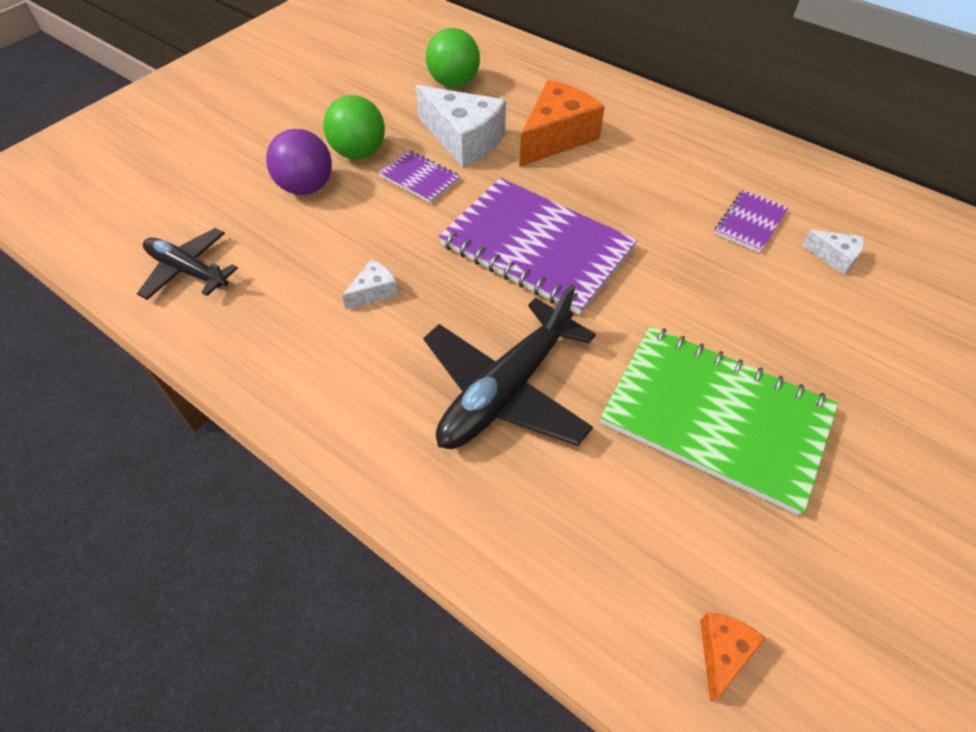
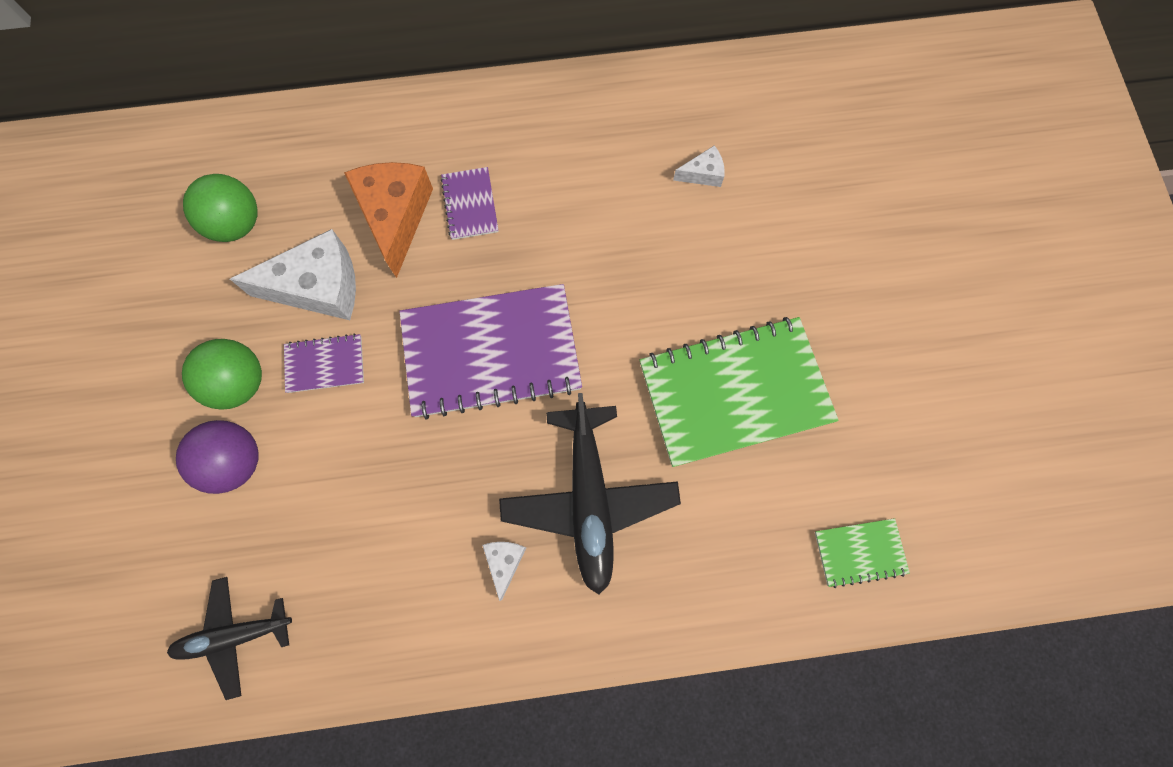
camera: 45 degrees left, 20 degrees up
(374, 292) = (411, 509): white cheese -> white cheese (504, 562)
(722, 652) = (860, 552): orange cheese -> green notebook
(750, 222) = (622, 187): purple notebook -> purple notebook (470, 204)

